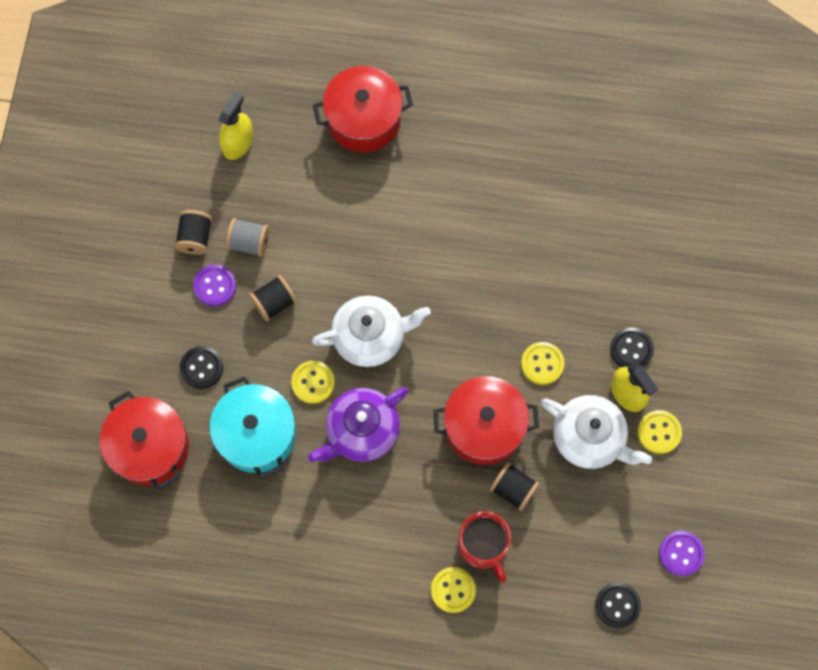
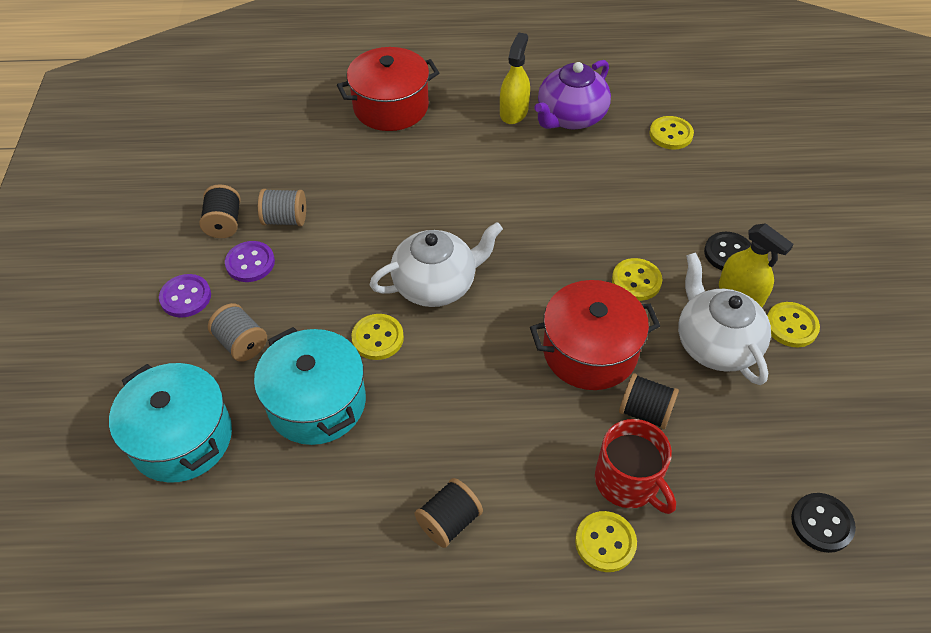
camera: 10 degrees left, 20 degrees down
(150, 447) = (182, 438): red pot -> turquoise pot
(201, 368) = (241, 343): black button -> grey spool
(238, 143) = (263, 140): yellow spray bottle -> yellow spray bottle (514, 112)
(274, 303) = (320, 268): black spool -> black spool (449, 521)
(361, 431) = (445, 379): purple teapot -> purple teapot (570, 117)
(589, 438) = (715, 344): white teapot -> white teapot turned 135 degrees counterclockwise
(623, 201) = (670, 134): none -> yellow button
(681, 553) = (873, 448): purple button -> purple button (185, 297)

